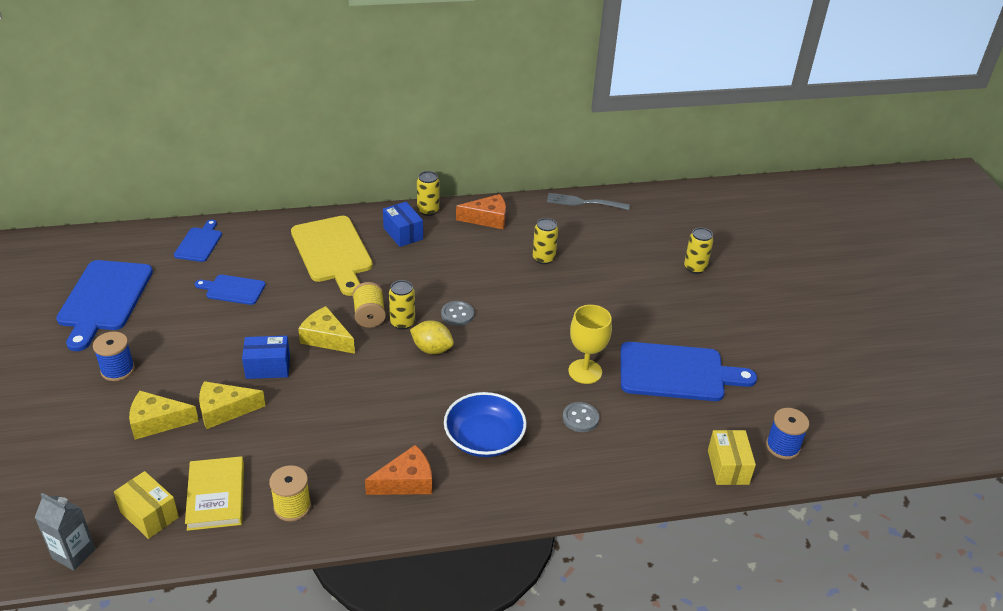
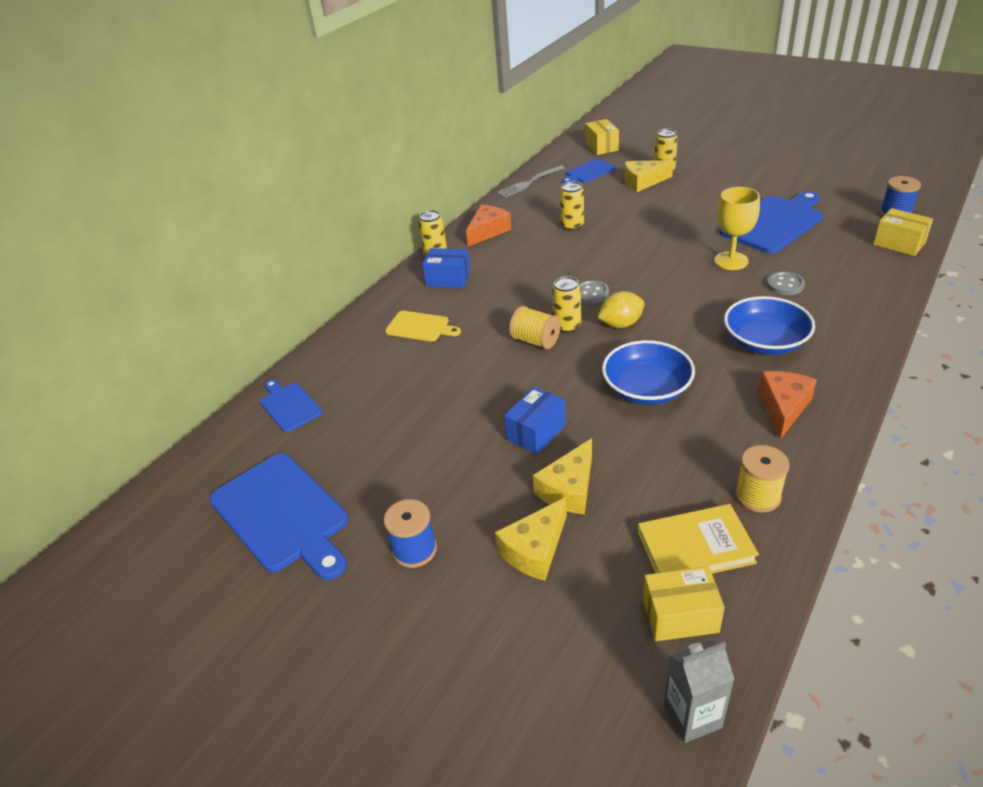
camera: 40 degrees left, 0 degrees up
(216, 496) = (695, 547): yellow book -> yellow book turned 45 degrees counterclockwise
(233, 290) = (392, 410): blue cutting board -> blue cutting board (589, 172)
(326, 338) = (536, 378): yellow cheese -> yellow cheese (643, 182)
(332, 252) = (420, 327): yellow cutting board -> yellow cutting board, size x0.54
(364, 399) = (646, 389): none -> blue bowl
(694, 212) = (601, 147): none -> yellow box

